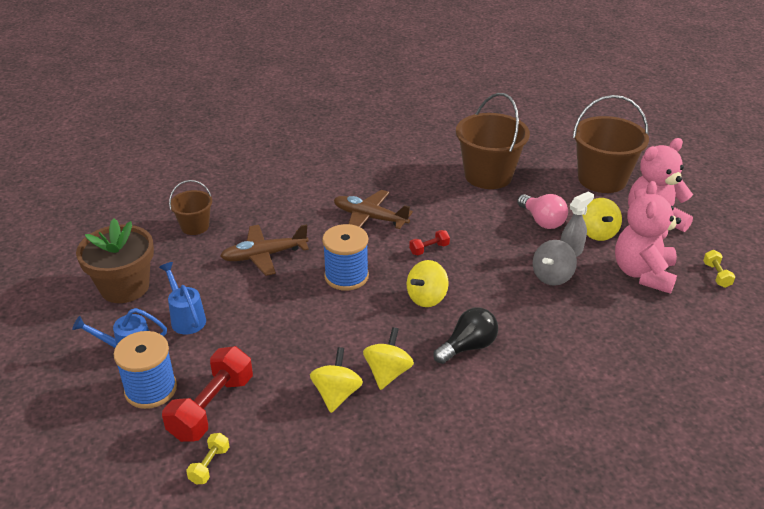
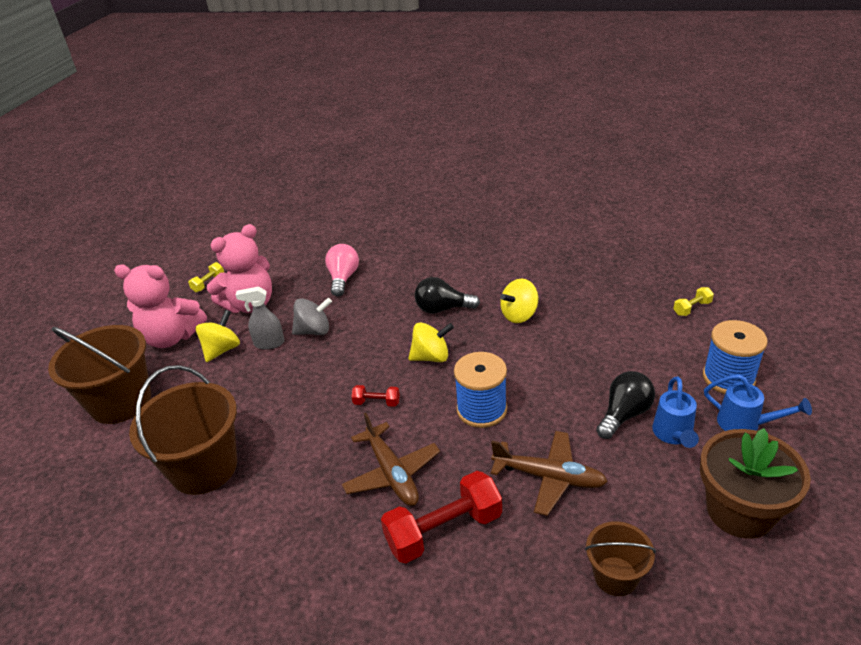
camera: 140 degrees left, 0 degrees up
(212, 407) = (676, 343): red dumbbell -> red dumbbell (443, 530)
(232, 318) = (624, 414): none -> black light bulb
(336, 394) = (569, 316): yellow spinning top -> none
(542, 221) = (243, 383): pink light bulb -> pink light bulb (343, 278)

